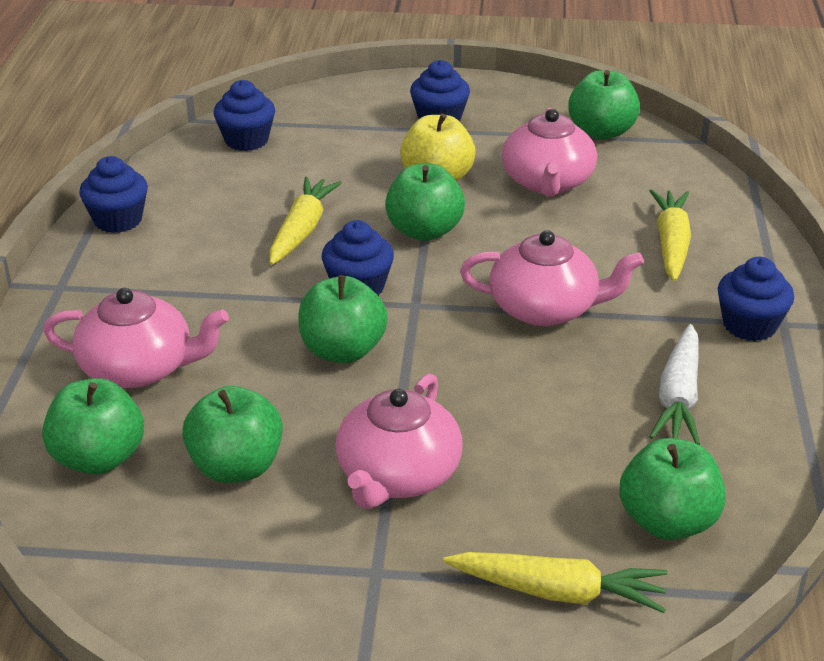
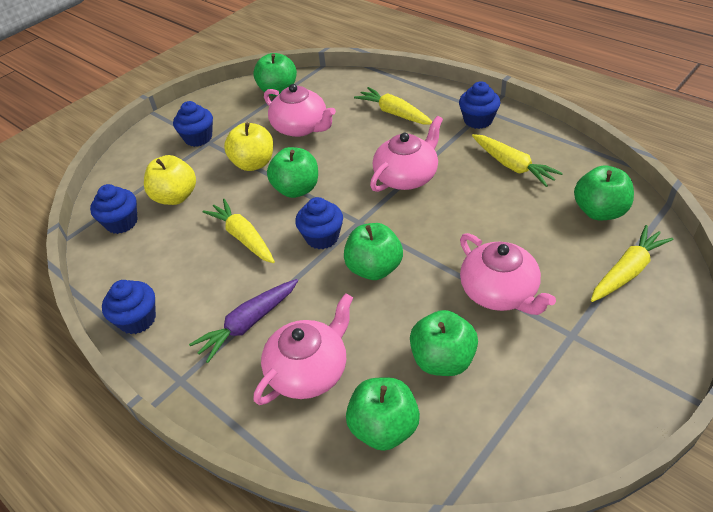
camera: 50 degrees left, 10 degrees up
(172, 295) = (248, 324): none -> purple carrot
(321, 154) = (175, 197): none -> yellow apple
(678, 397) = (512, 166): white carrot -> yellow carrot

